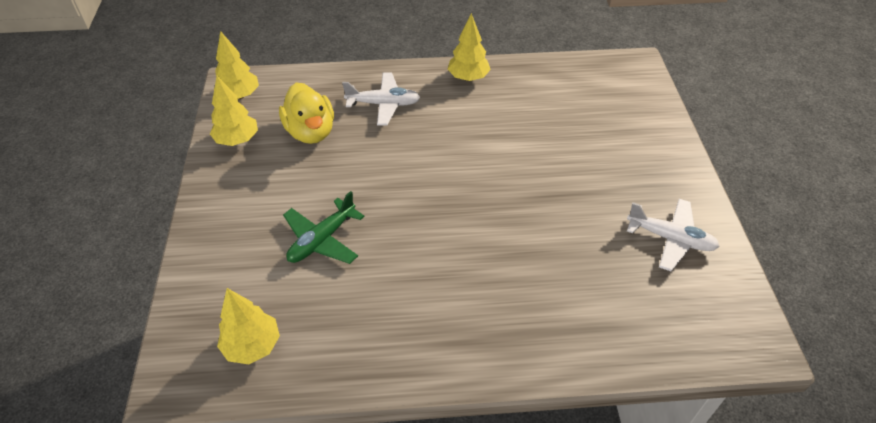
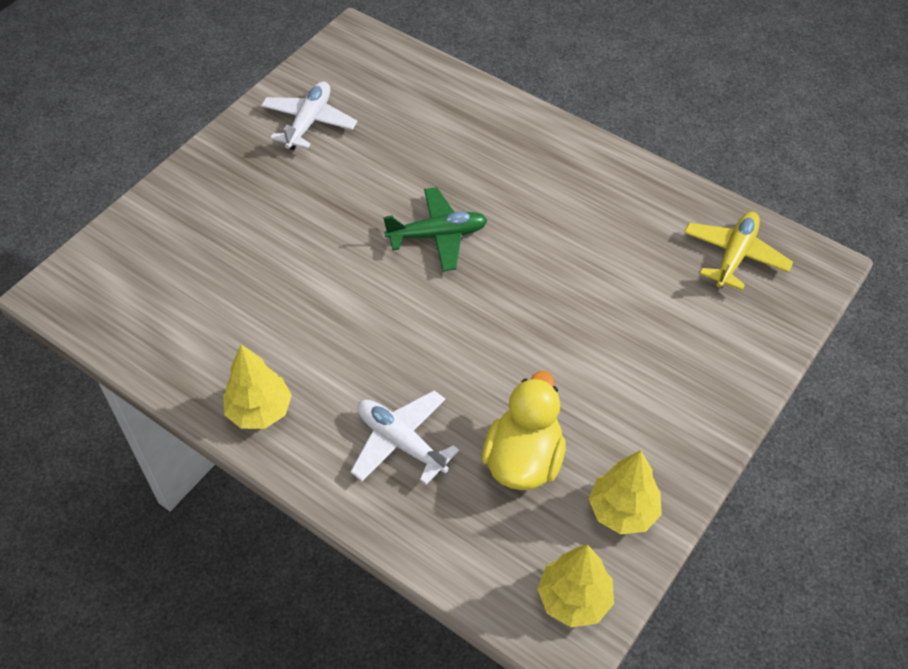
camera: 140 degrees left, 5 degrees up
(252, 346) = (734, 256): yellow tree -> yellow plane
(322, 240) = (610, 311): green plane -> green plane (437, 235)
(670, 239) = (309, 122): white plane -> white plane turned 45 degrees clockwise

